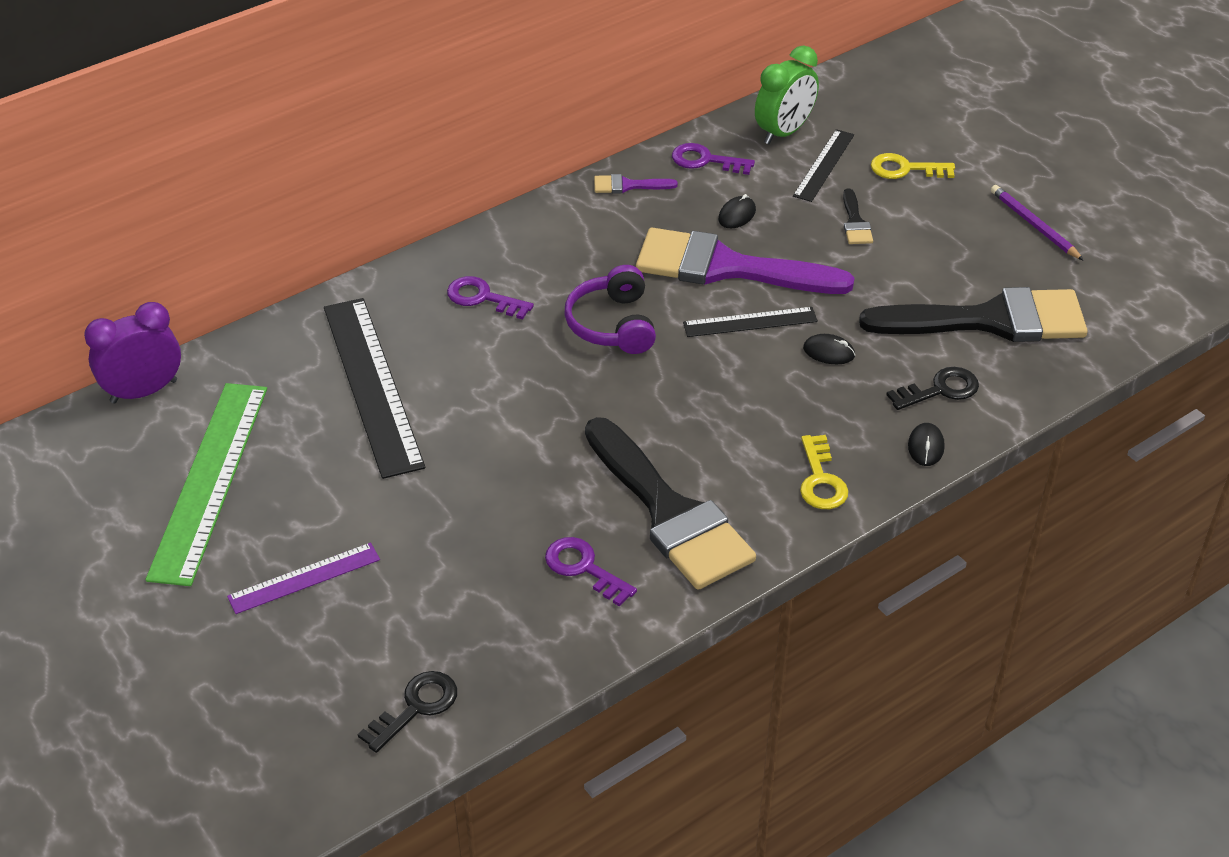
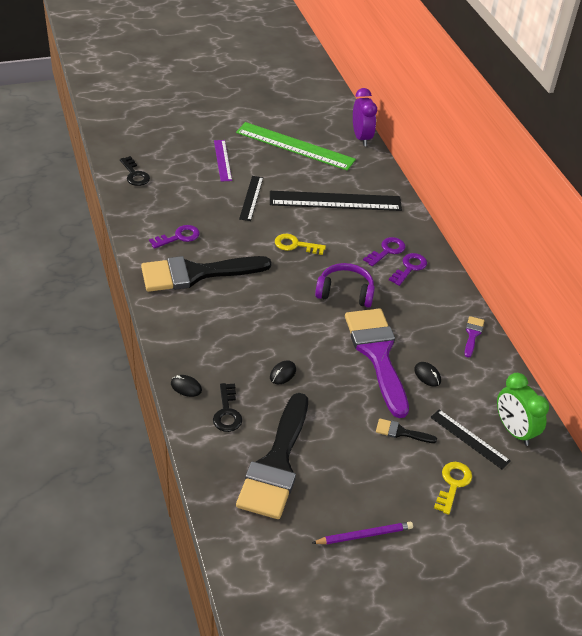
camera: 105 degrees right, 0 degrees up
(705, 160) = (490, 378): purple key -> purple key (409, 268)
(726, 267) = (377, 354): purple brush -> purple brush turned 45 degrees counterclockwise
(750, 322) = (323, 348): black ruler -> black ruler (251, 198)
(821, 480) = (186, 335): yellow key -> yellow key (295, 245)

